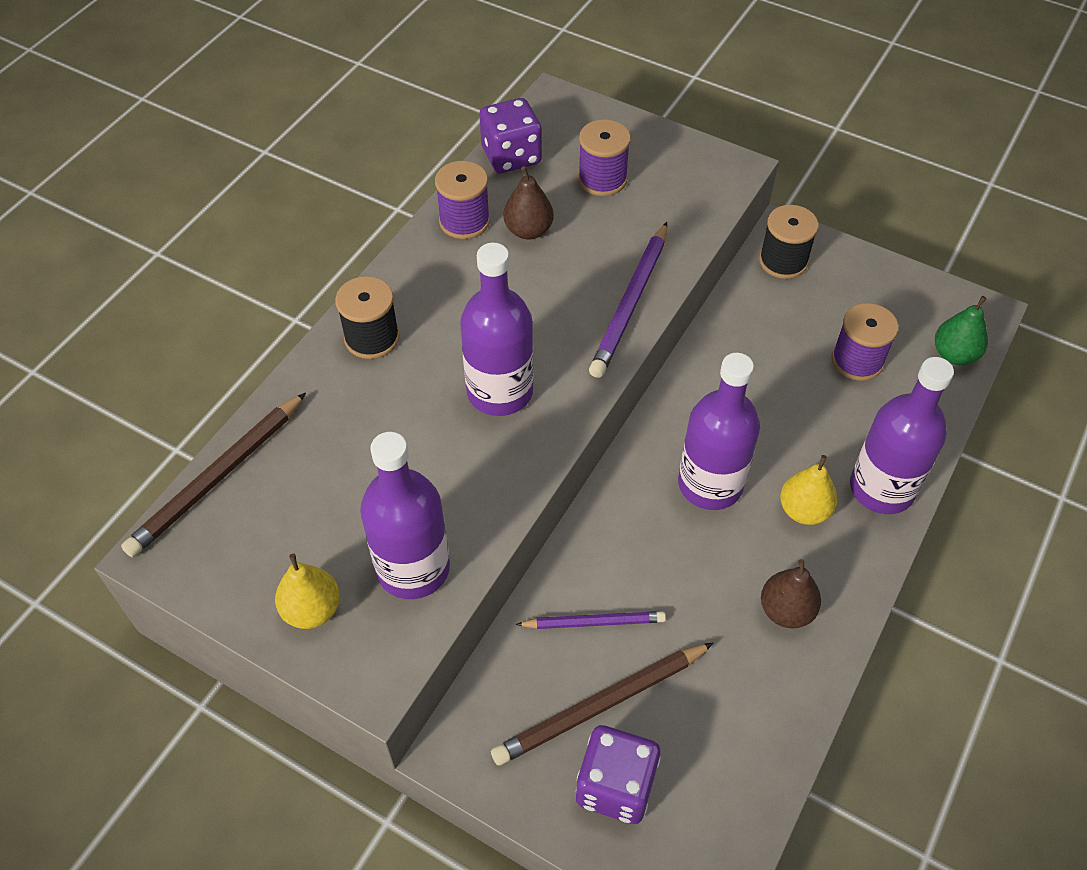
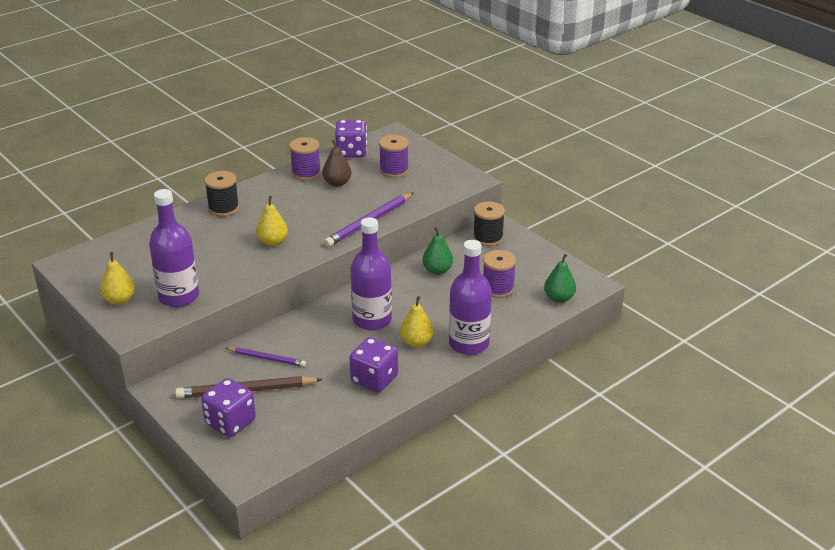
camera: 20 degrees right, 20 degrees down
(218, 477) = (110, 243): brown pencil -> none
(500, 392) = (272, 242): purple bottle -> yellow pear
(748, 350) = (437, 270): none -> green pear
(786, 610) = (374, 379): brown pear -> purple dice

